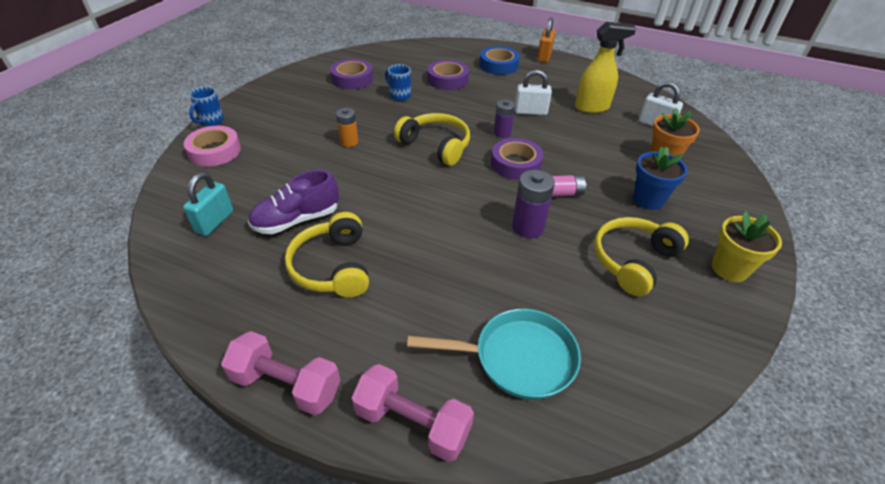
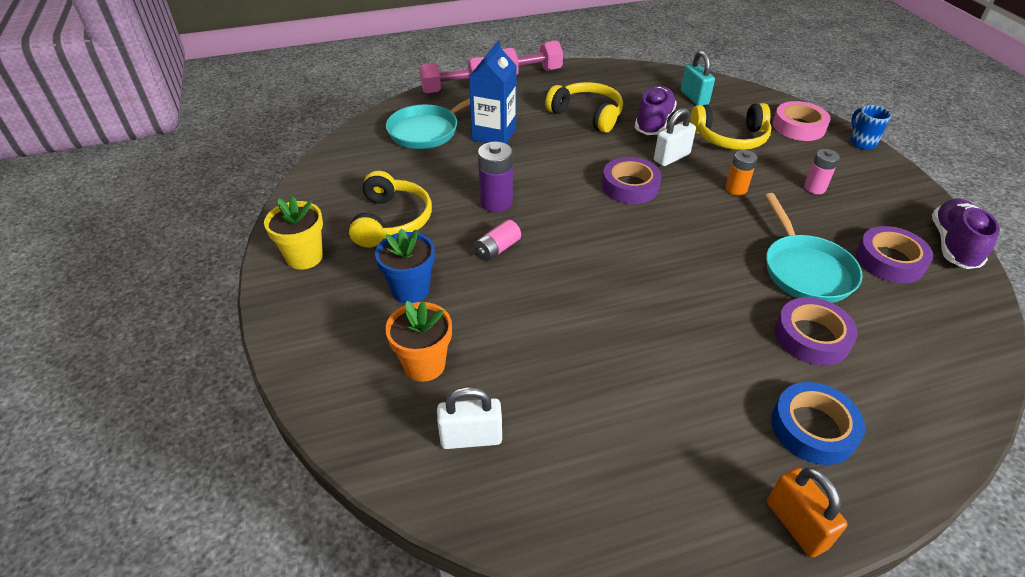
camera: 140 degrees right, 0 degrees up
(305, 118) = (814, 188): none -> pink battery
(310, 69) = (953, 245): none -> purple shoe
(399, 95) = (805, 270): blue mug -> turquoise pan
(436, 146) = (666, 230): yellow headphones -> yellow headphones (730, 138)
(451, 302) = (494, 134): none -> blue carton
(502, 133) = (632, 287): purple battery -> none
(516, 164) = (572, 255): purple tape -> purple tape (630, 186)
(530, 112) = (645, 346): white padlock -> white padlock (671, 157)
(592, 107) = (583, 415): yellow spray bottle -> none

